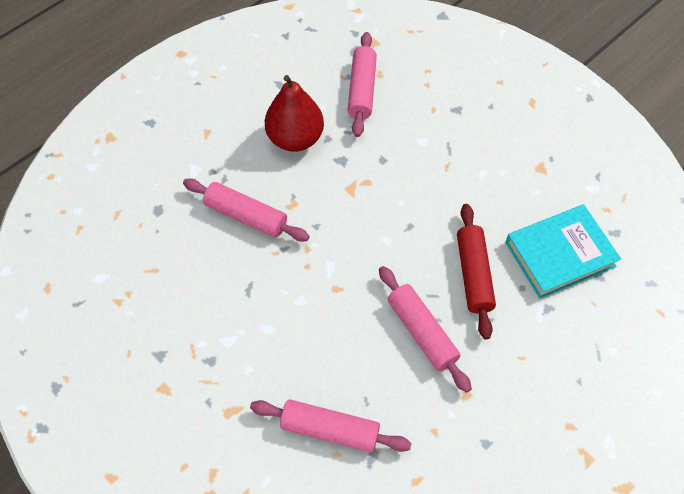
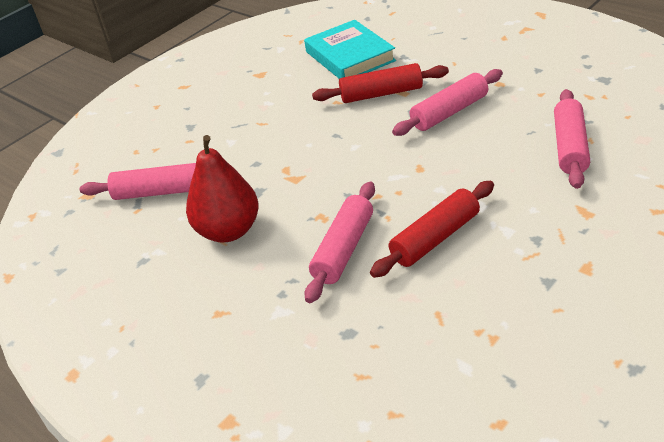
camera: 90 degrees left, 20 degrees down
(237, 284) = (435, 238): none -> red rolling pin

